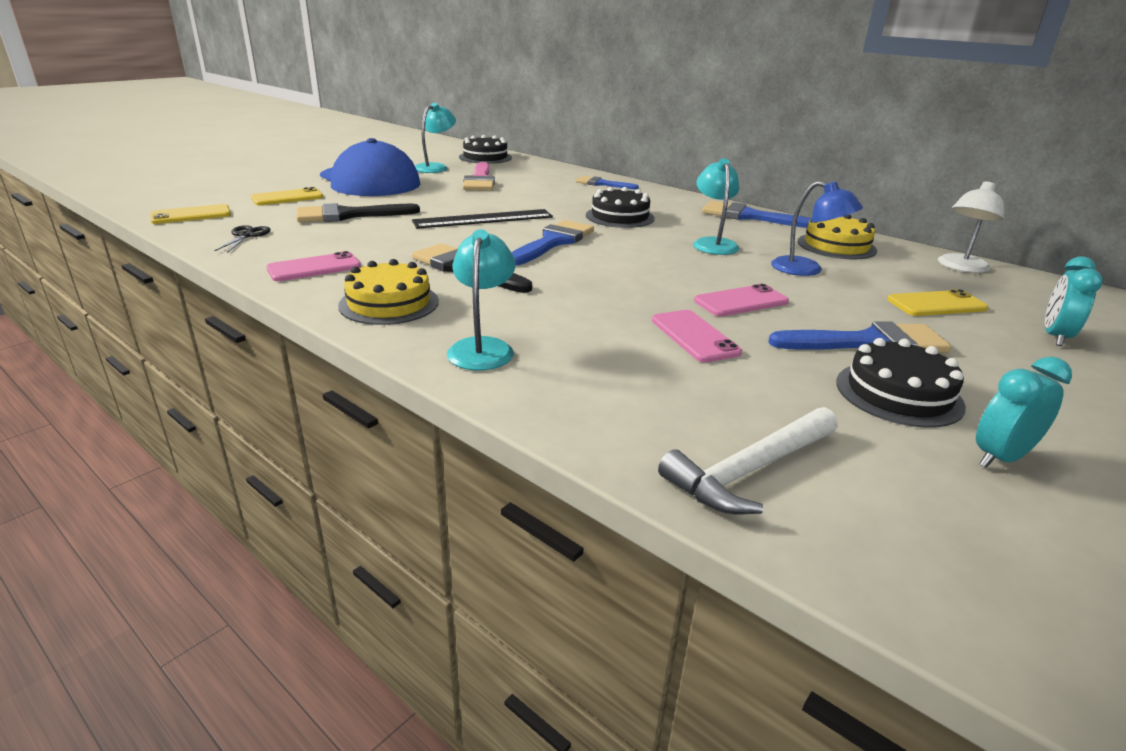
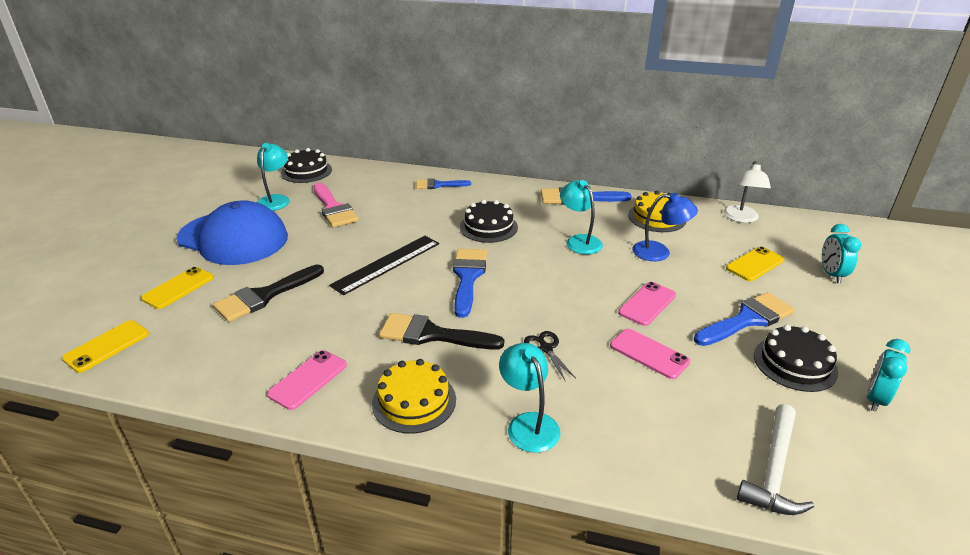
camera: 25 degrees left, 5 degrees up
(246, 236) = (198, 358): black scissors -> black scissors (546, 348)

